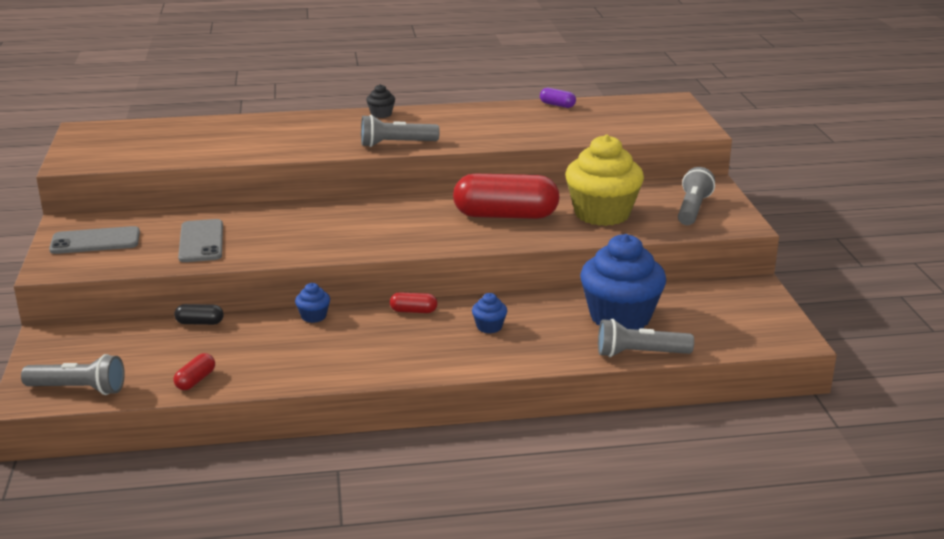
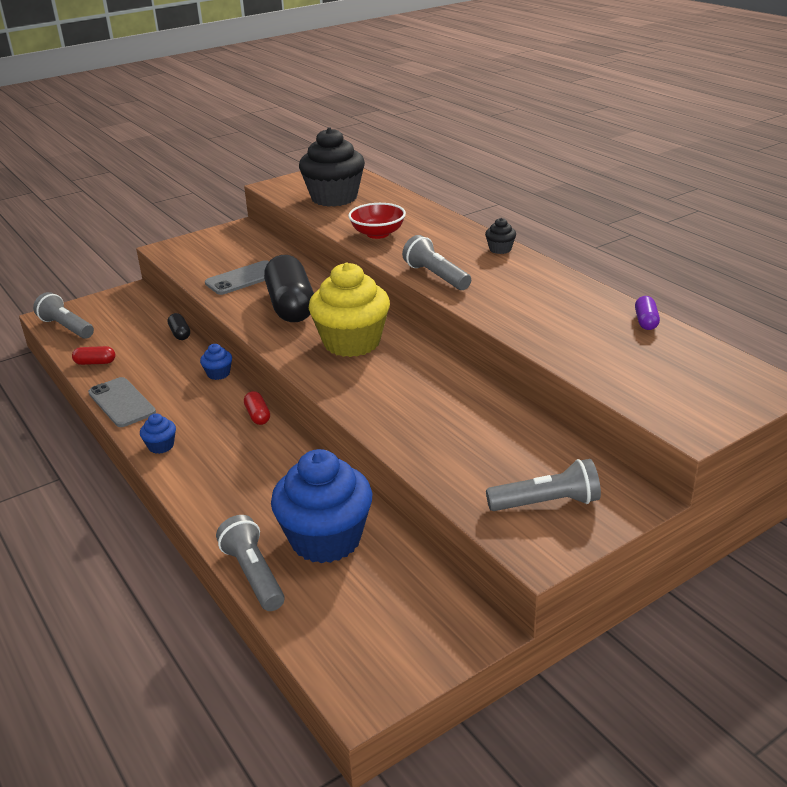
camera: 65 degrees right, 5 degrees up
(78, 389) = (66, 327): grey flashlight -> grey flashlight turned 150 degrees clockwise
(95, 241) = (217, 246): grey phone -> grey phone (122, 402)
(158, 145) = (334, 198): none -> black cupcake
(276, 145) = (378, 234): none -> red bowl
(297, 231) = (291, 306): none -> black capsule
(489, 327) = (253, 464): blue cupcake -> blue cupcake (161, 446)
(505, 215) = (411, 388): red capsule -> none
(602, 214) = (470, 443): yellow cupcake -> yellow cupcake (352, 342)

